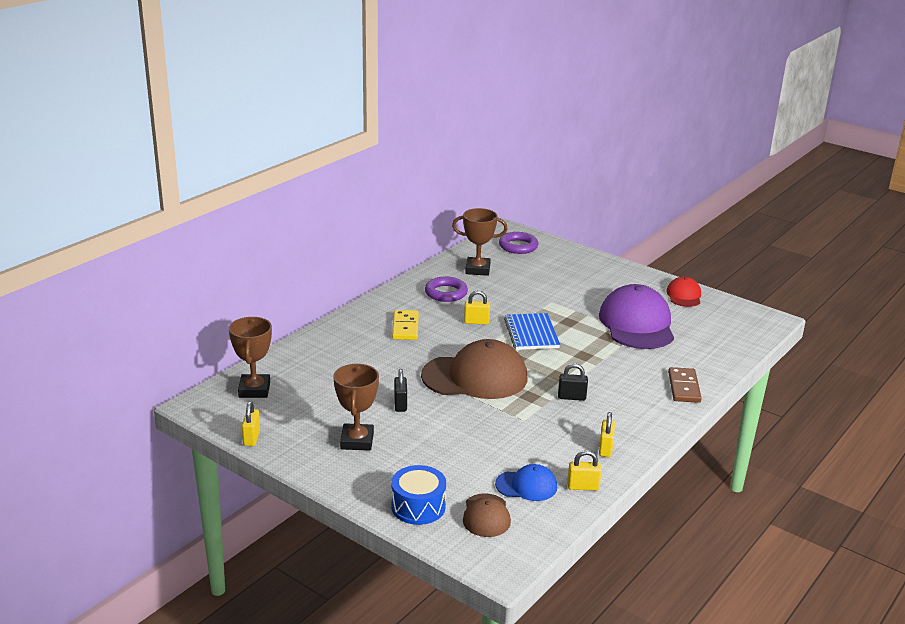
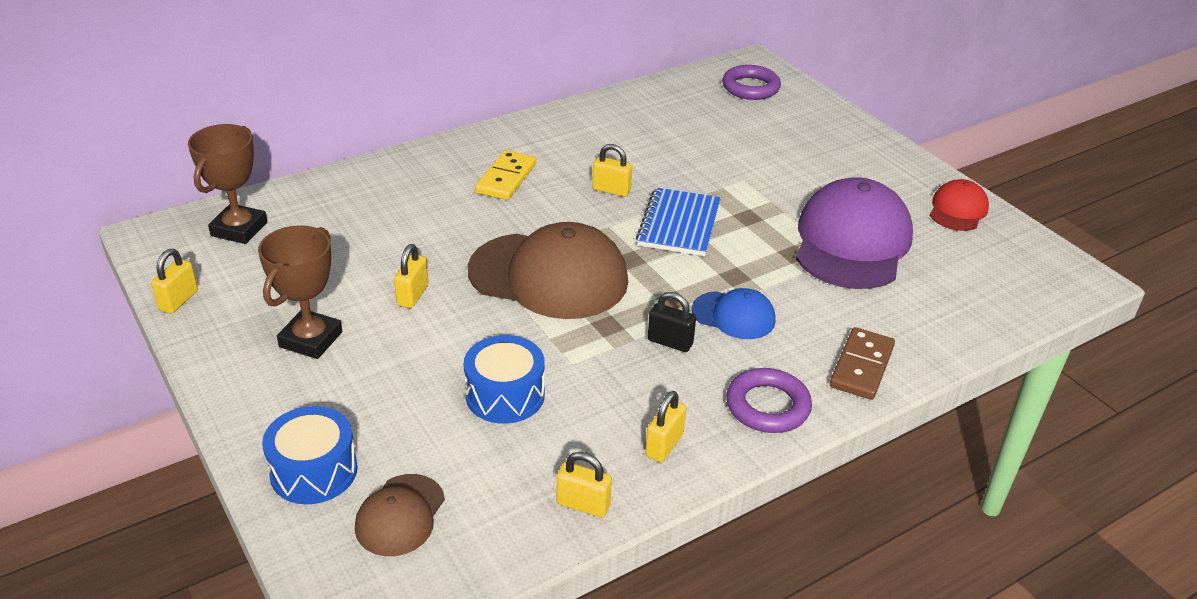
camera: 20 degrees right, 10 degrees up
(400, 404) = (412, 295): black padlock -> yellow padlock
(446, 293) = (599, 138): purple ring -> purple ring (767, 406)
(477, 269) = (668, 112): brown trophy -> none
(498, 444) = (505, 395): none -> blue drum
(526, 486) = (497, 479): blue cap -> blue cap (734, 315)

